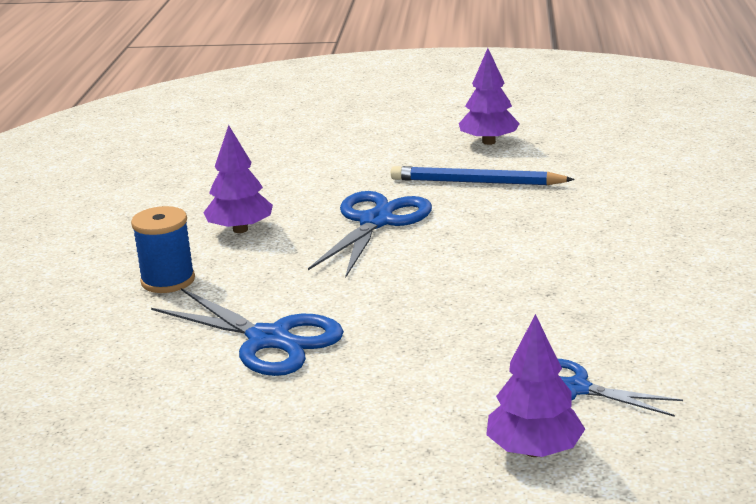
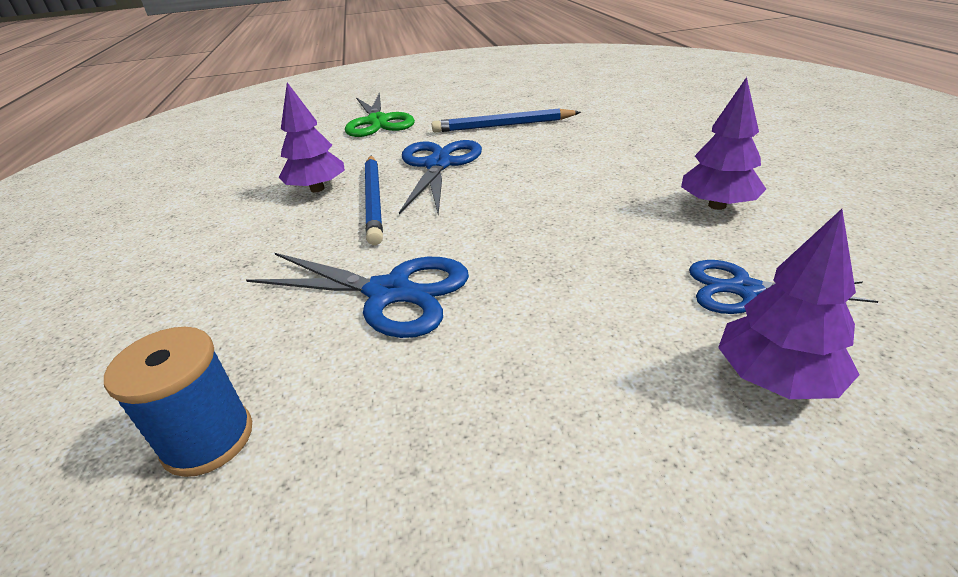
camera: 15 degrees left, 10 degrees up
(168, 280) = (258, 247): blue spool -> blue spool (208, 439)
(292, 251) = (374, 200): none -> blue pencil
(337, 154) = (378, 122): none -> green scissors
(489, 142) = (492, 99): purple tree -> purple tree (717, 205)

